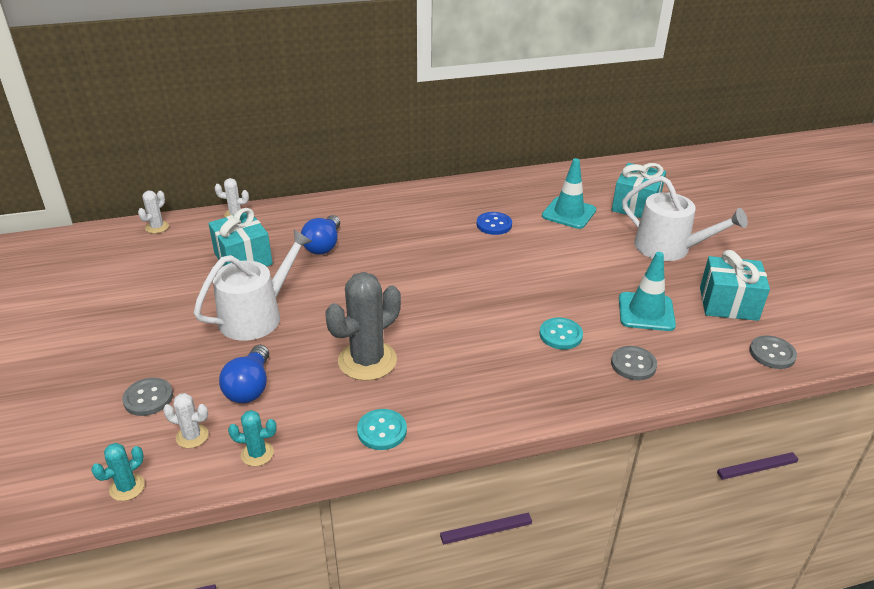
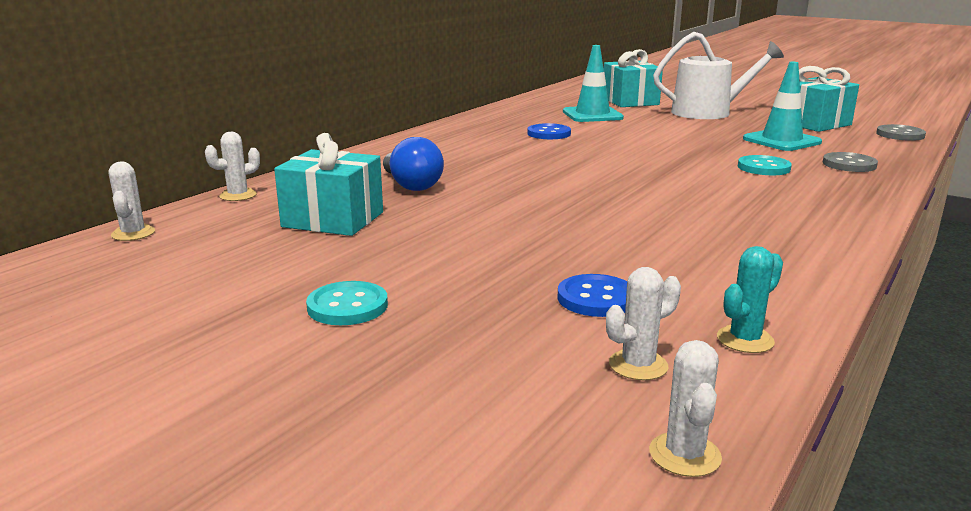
camera: 40 degrees left, 15 degrees down
(127, 487) = (684, 455): turquoise cactus -> white cactus
(148, 398) = (492, 364): grey button -> none
(250, 387) = (596, 298): blue light bulb -> blue button
(257, 316) = (461, 249): white watering can -> none
(367, 361) = (662, 234): grey cactus -> none
(382, 431) = (802, 268): turquoise button -> turquoise button (347, 306)

